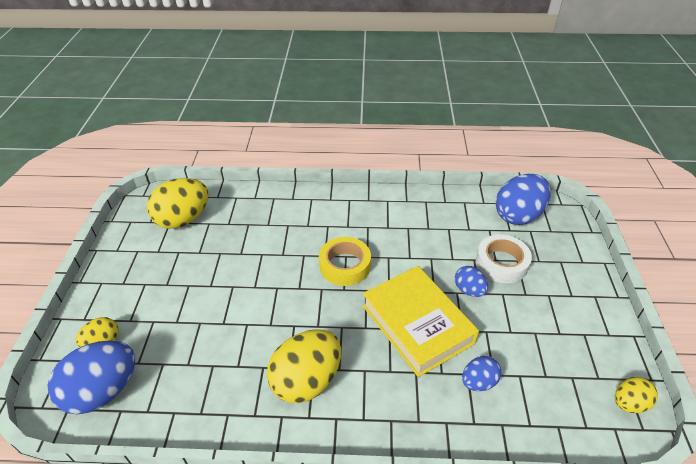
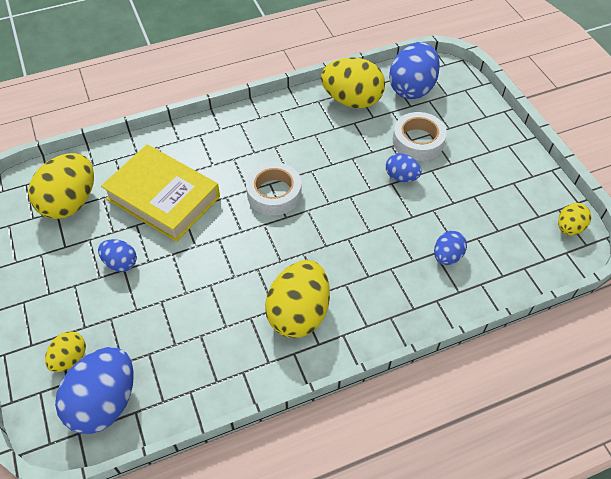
camera: 25 degrees left, 10 degrees up
(189, 279) = (120, 263): none -> blue egg
(345, 265) = (274, 193): yellow tape -> white tape
(417, 324) = (371, 225): yellow book -> yellow book (163, 198)
(456, 210) = (352, 100): none -> yellow egg

